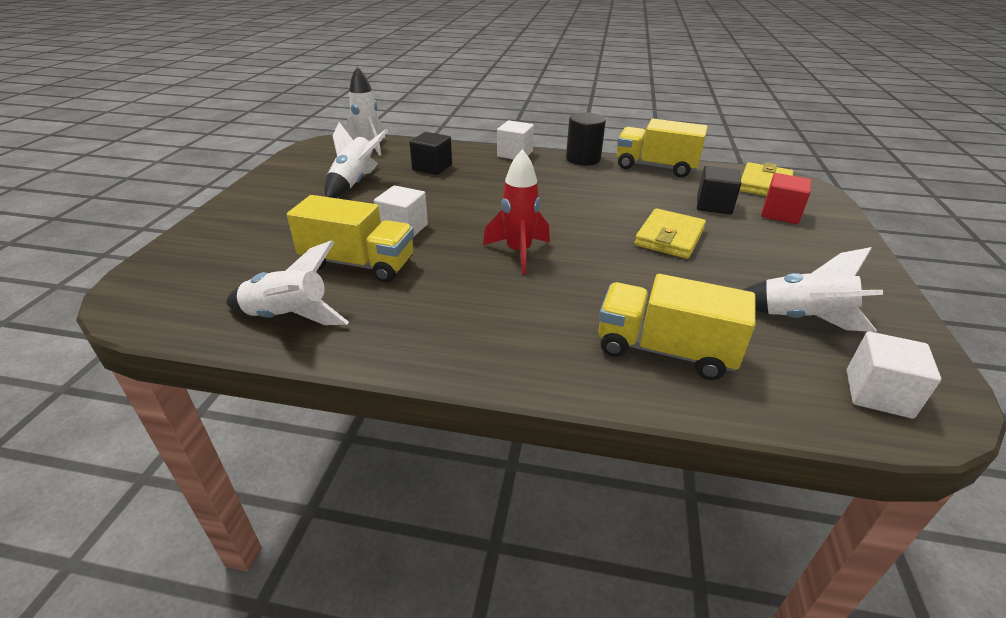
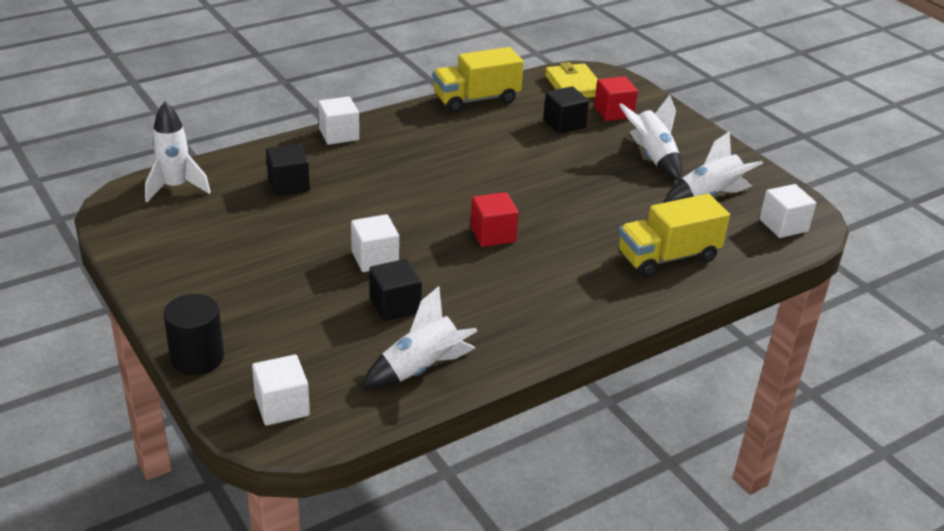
camera: 45 degrees left, 0 degrees up
(167, 287) = (282, 406): none -> white cube
(354, 183) = (246, 236): white rocket -> white rocket (653, 157)
(358, 264) = (395, 305): yellow truck -> black cube
(518, 253) = (493, 234): red rocket -> red cube
(583, 159) = (406, 115): black cylinder -> black cylinder (197, 358)
(669, 237) = (571, 169): yellow wallet -> none

